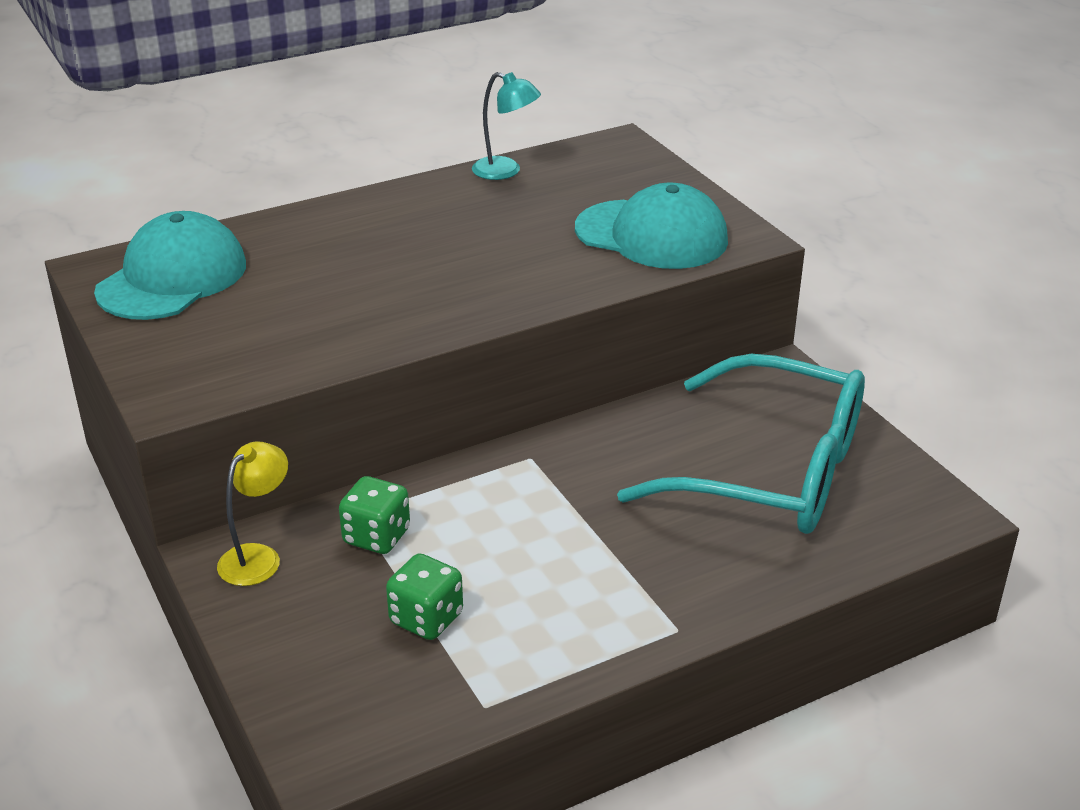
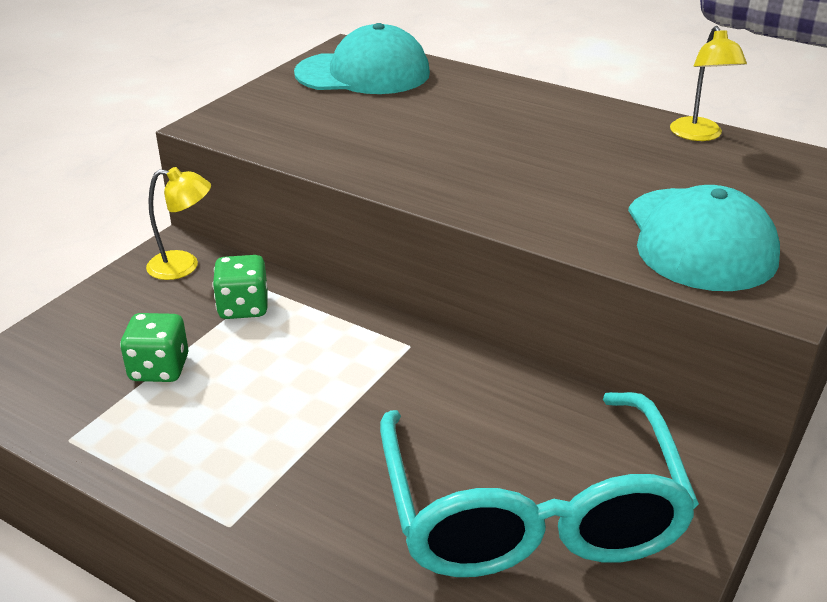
camera: 60 degrees right, 0 degrees up
(505, 171) = (699, 135): turquoise lamp -> yellow lamp

